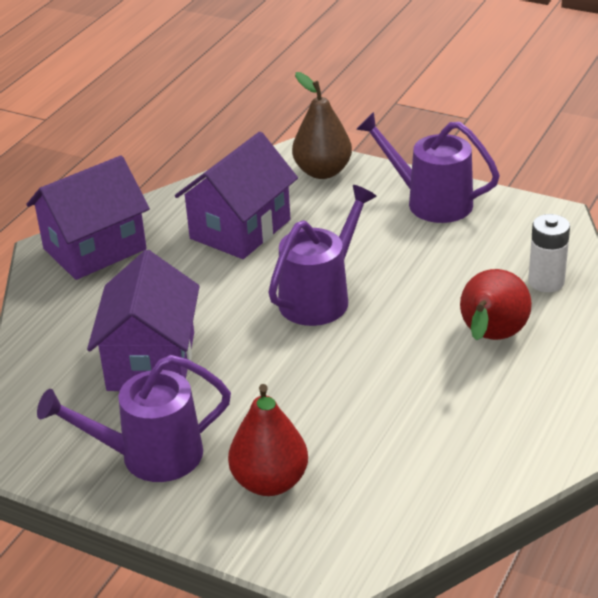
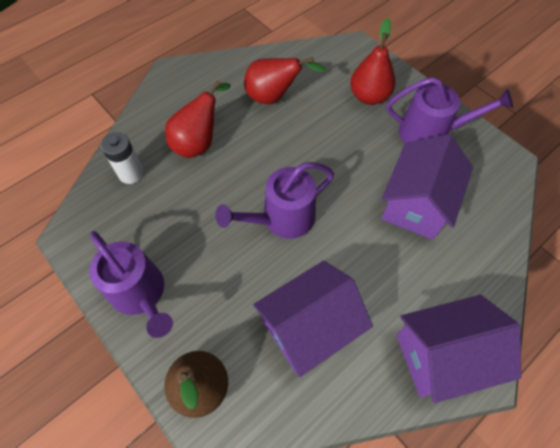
camera: 160 degrees left, 25 degrees up
(427, 430) = (274, 97): none -> red pear

